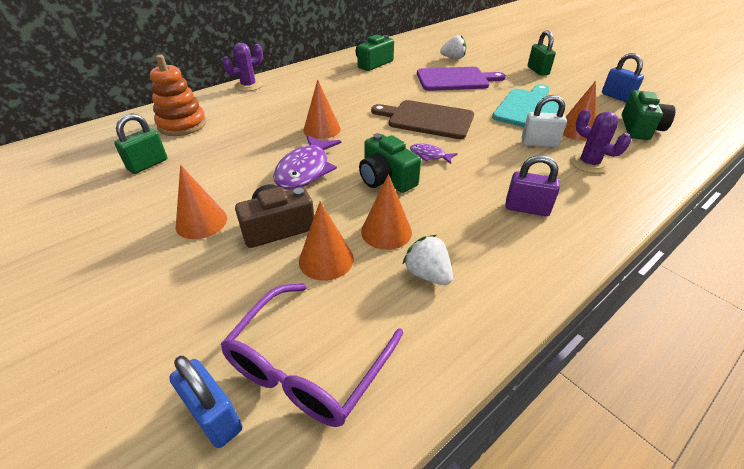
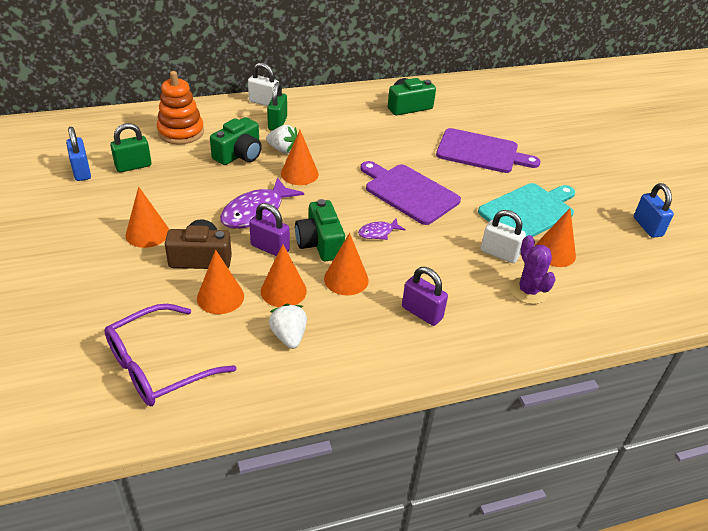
camera: 20 degrees right, 0 degrees up
(214, 416) = (84, 373): blue padlock -> blue padlock (81, 171)
(248, 86) = (264, 102): purple cactus -> white padlock
(342, 197) = (270, 248): none -> purple padlock
(427, 119) = (409, 192): brown cutting board -> purple cutting board
(429, 155) = (378, 232): purple fish -> purple fish turned 75 degrees counterclockwise
(436, 202) = (346, 279): none -> orange cone
(453, 58) = (504, 122): white strawberry -> white strawberry (283, 150)
(537, 71) = (588, 166): green padlock -> green padlock (277, 123)
(640, 128) = (630, 271): green camera -> green camera (239, 154)

